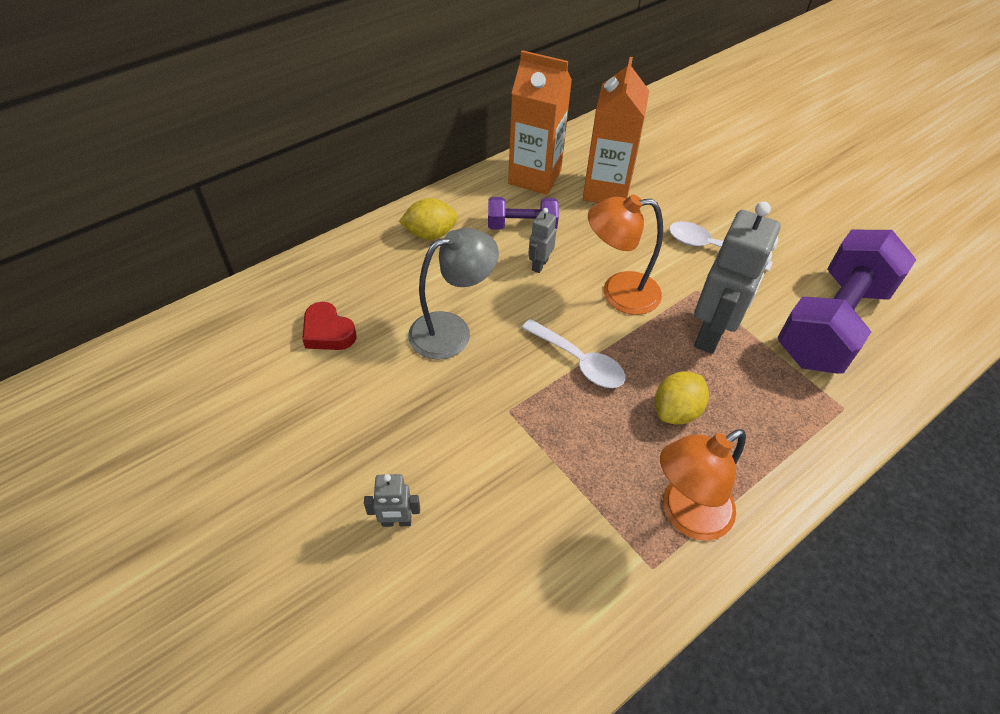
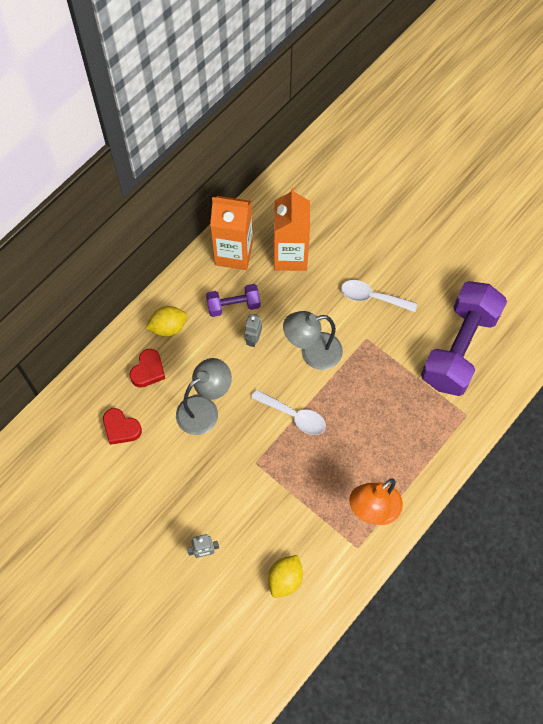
camera: 10 degrees left, 15 degrees up
(388, 274) = (148, 371): none -> red heart
(618, 293) = (312, 353): orange lamp -> grey lamp
(676, 411) = (361, 440): yellow lemon -> yellow lemon (285, 579)
(711, 334) = (379, 374): grey robot -> none

